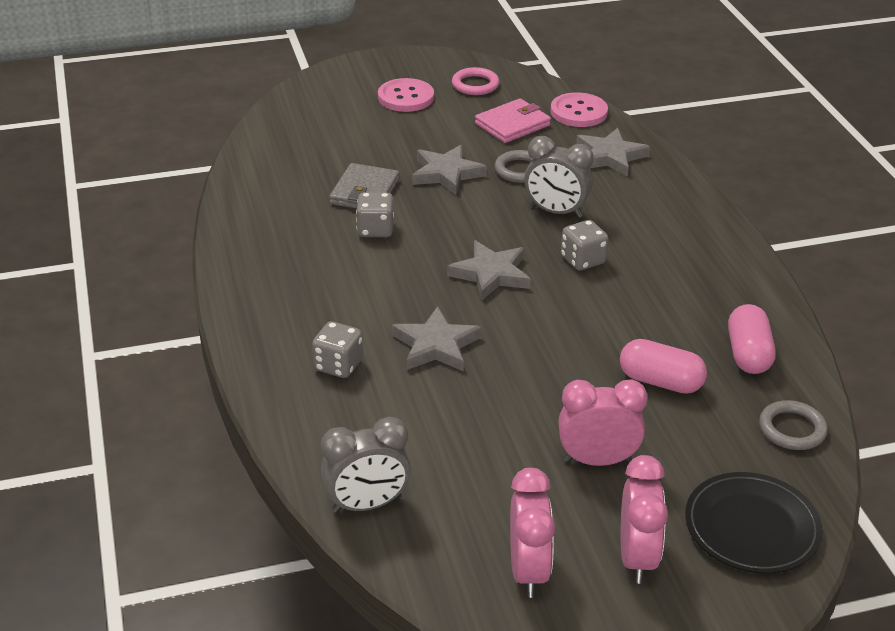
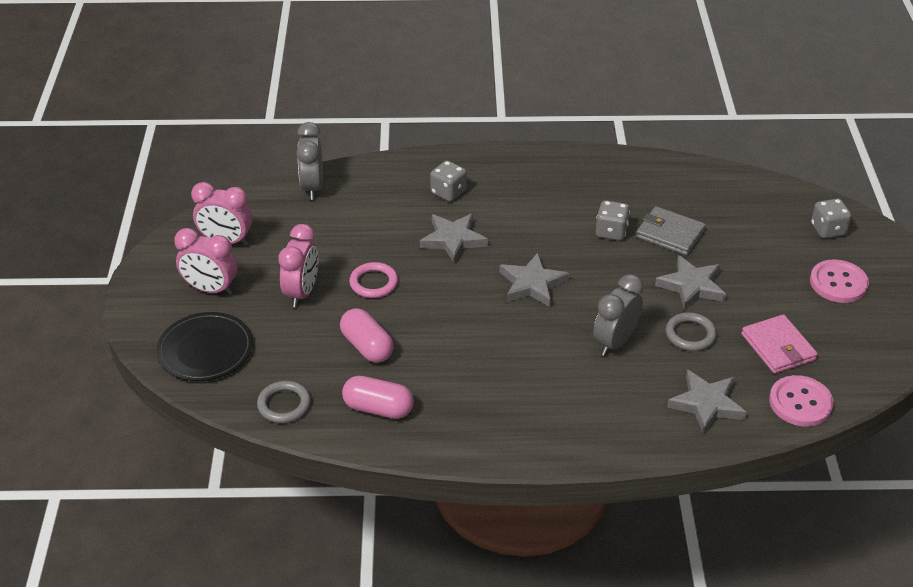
camera: 105 degrees right, 5 degrees up
(475, 85) = (864, 336): pink ring -> pink ring (374, 283)
(583, 260) = (536, 342): grey dice -> grey dice (828, 230)
(660, 381) = (367, 346): pink capsule -> pink capsule turned 75 degrees counterclockwise

